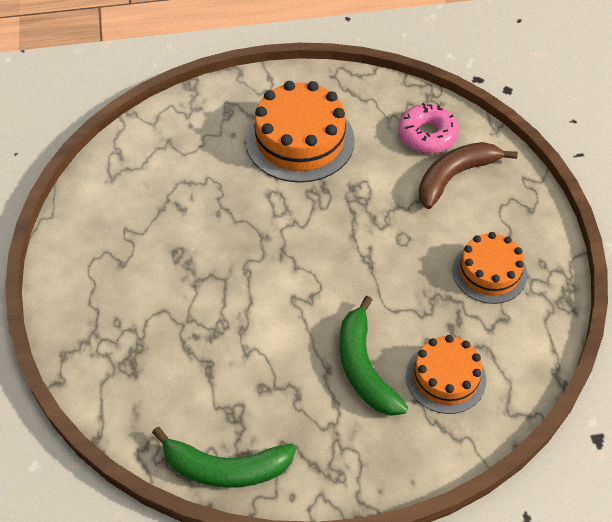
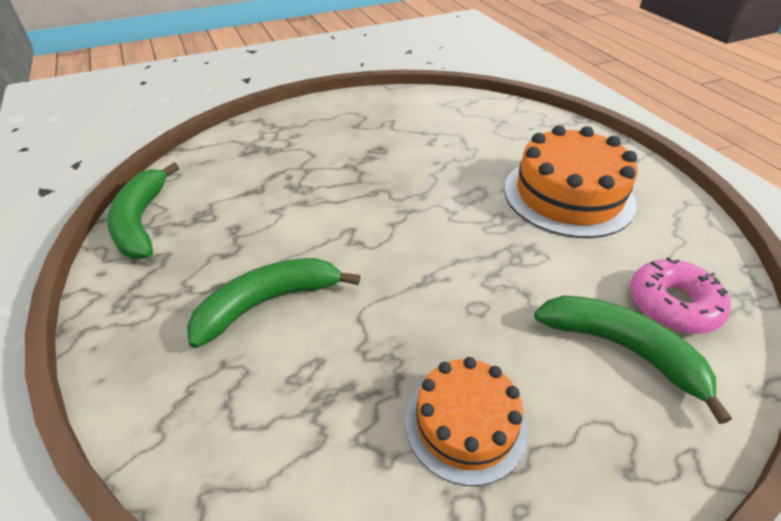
camera: 75 degrees right, 10 degrees down
(446, 377) = (262, 393): orange cake -> none
(455, 176) = (623, 349): brown banana -> green banana

